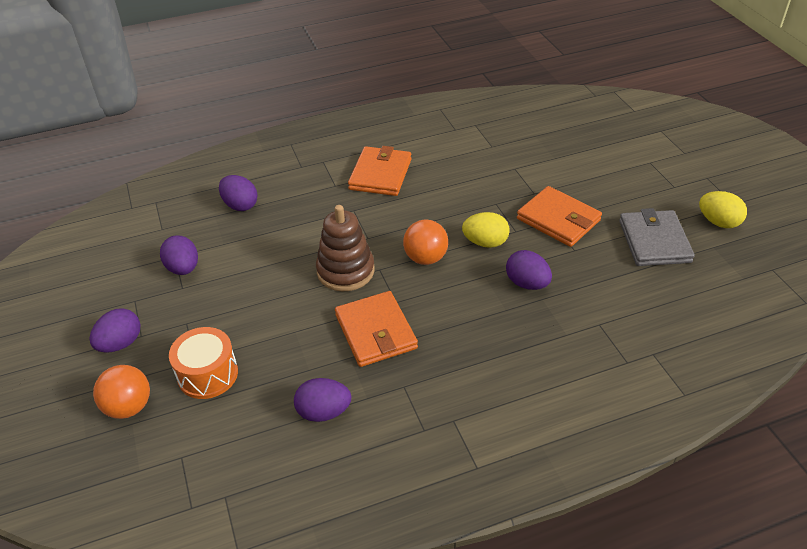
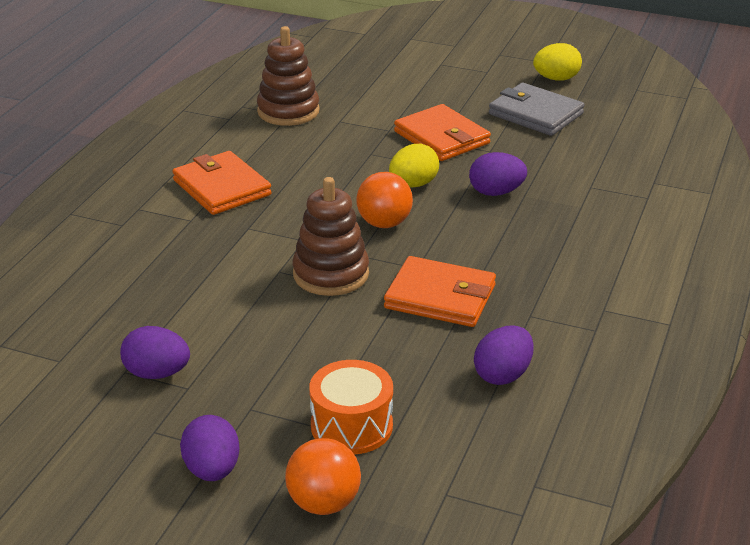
camera: 50 degrees left, 10 degrees down
(240, 205) = (116, 290): purple egg -> none
(495, 143) = (288, 111): none -> brown stacking toy
(558, 219) = (441, 137): orange wallet -> orange wallet turned 60 degrees clockwise

